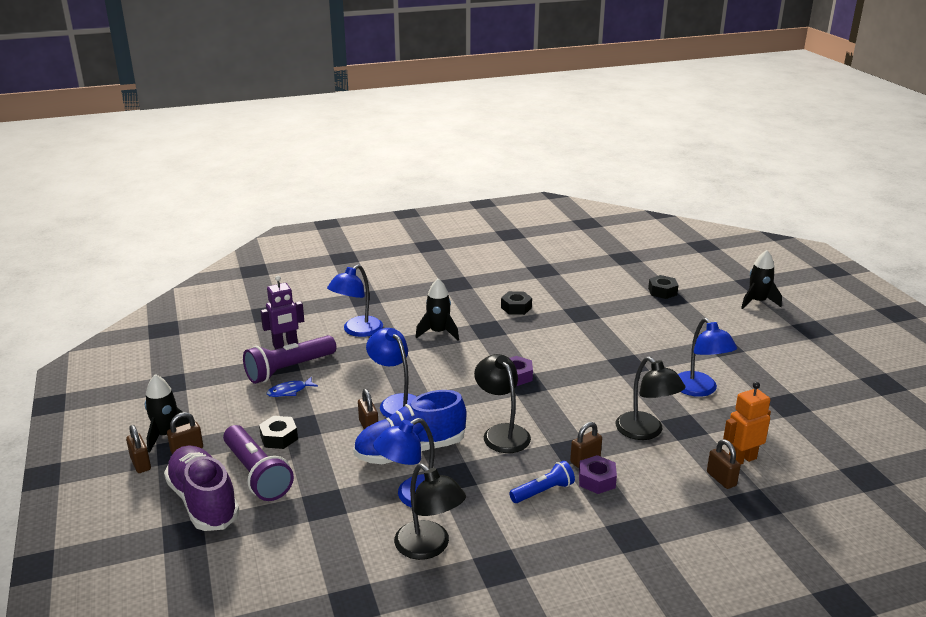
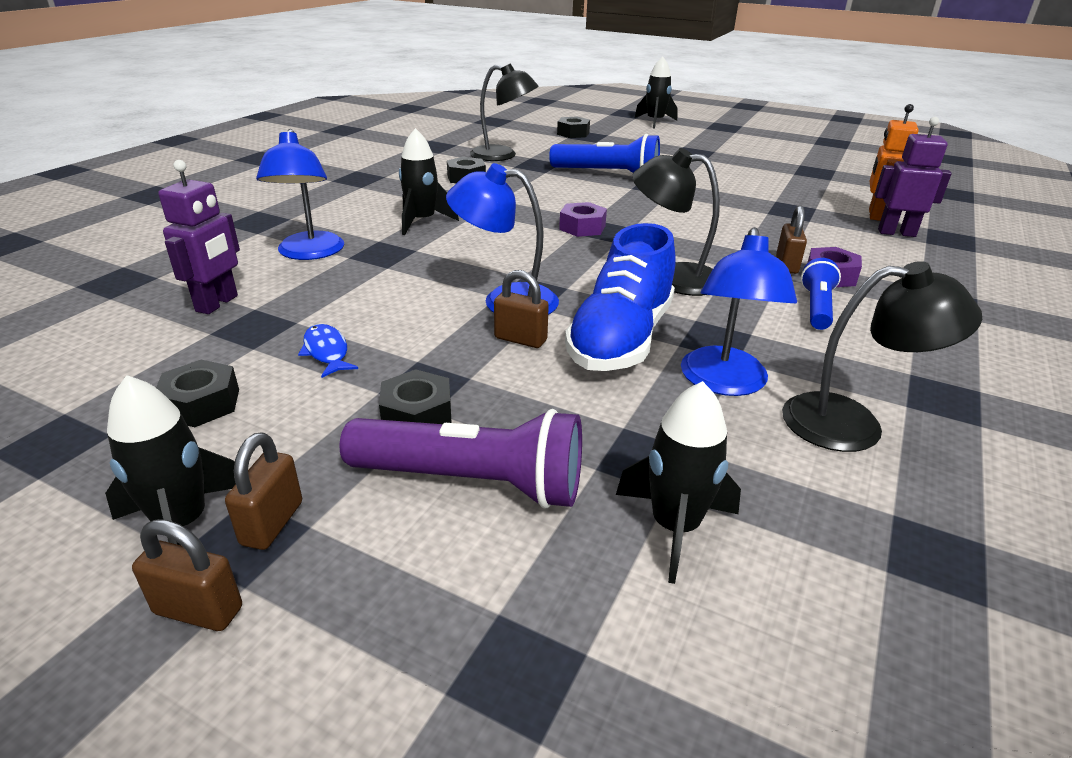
camera: 45 degrees left, 5 degrees up
(203, 501) = (454, 585): purple shoe -> none
(223, 392) = (201, 404): none -> black nut
(289, 369) = (278, 328): purple flashlight -> none
(289, 391) = (326, 352): blue fish -> blue fish turned 135 degrees clockwise
(289, 531) = (674, 527): none -> black rocket
(612, 341) = (608, 175): none -> blue flashlight
(645, 432) = (777, 225): black lamp -> black lamp (503, 155)
(699, 390) = (744, 183): blue lamp -> none
(721, 479) = (896, 233): brown padlock -> purple robot

